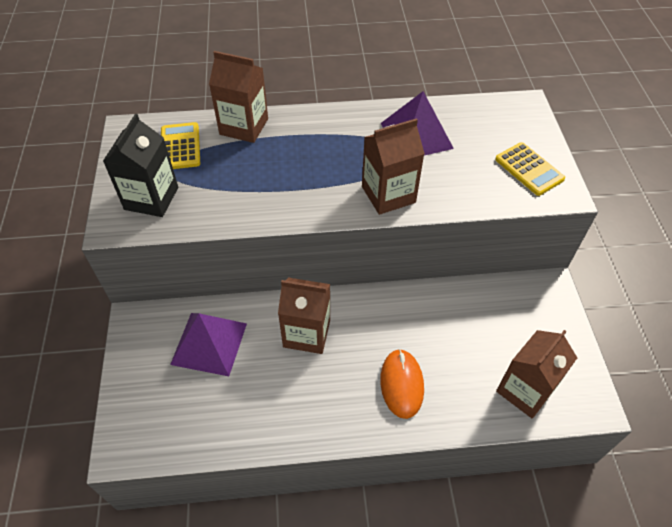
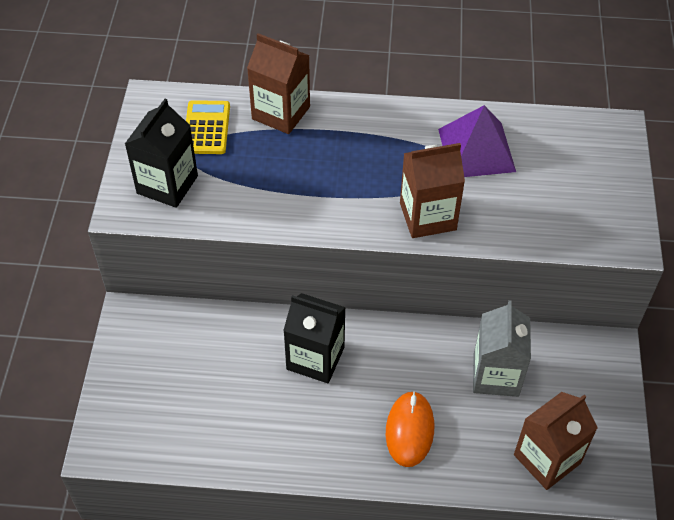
camera: 10 degrees right, 0 degrees up
(209, 343) = (206, 352): purple pyramid -> none
(306, 333) = (315, 358): brown carton -> black carton
(463, 323) = (496, 375): none -> grey carton
(529, 169) = (597, 209): yellow calculator -> none

